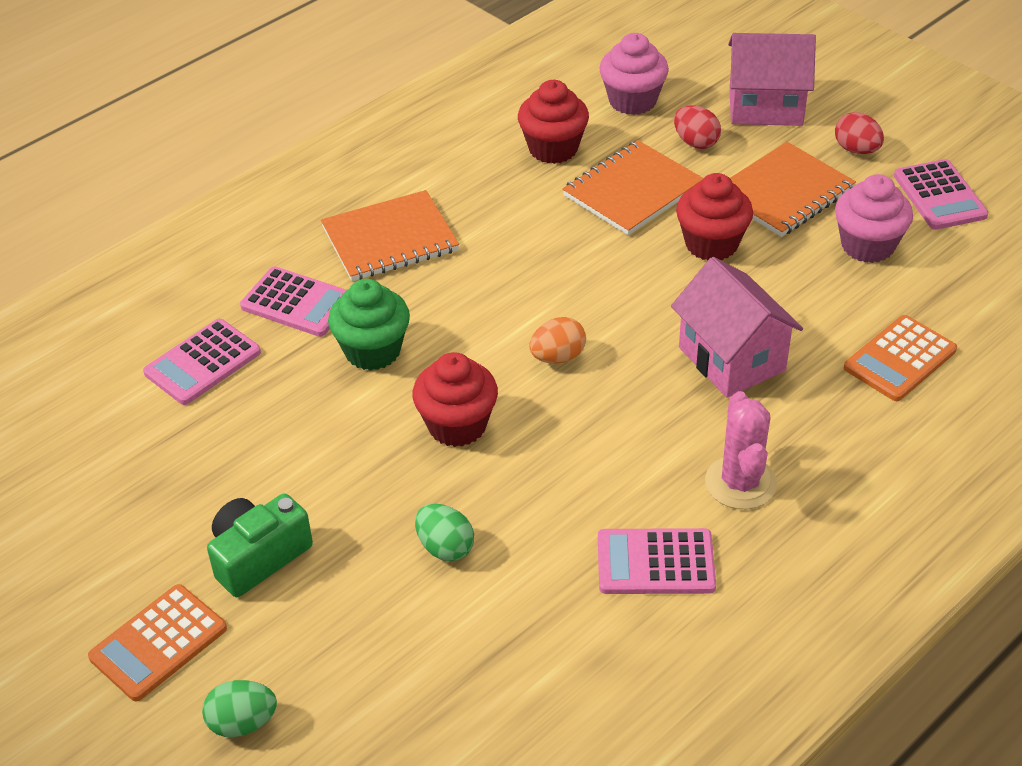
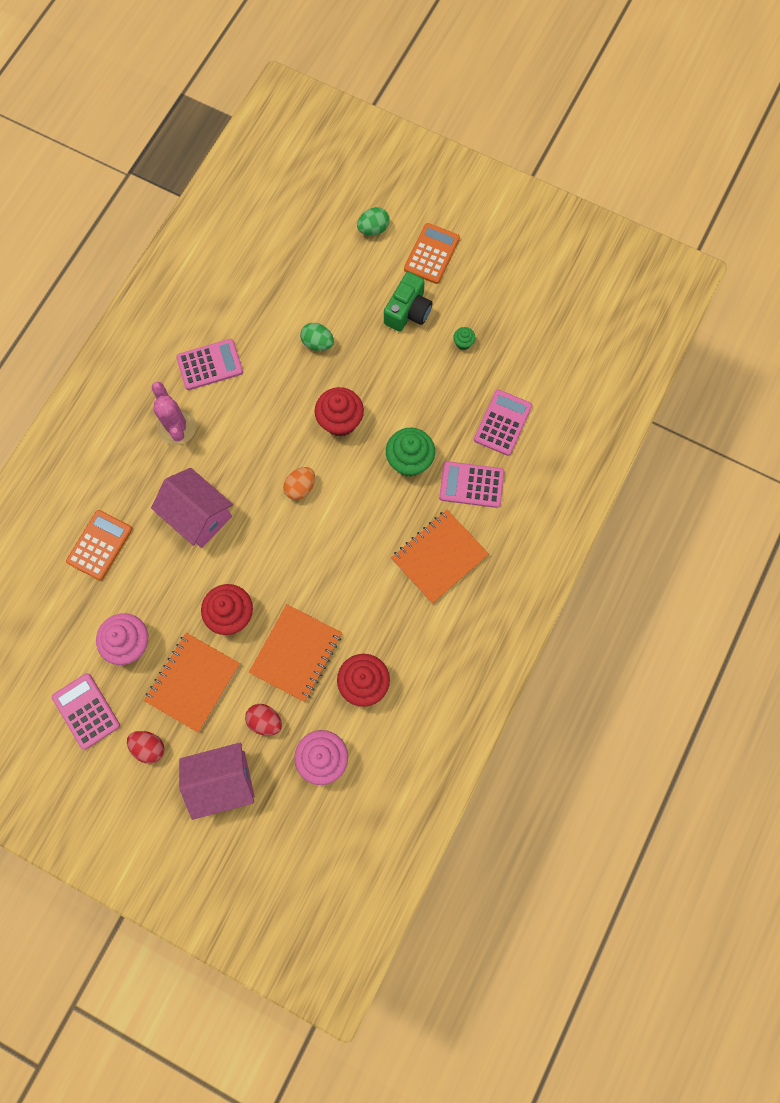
camera: 160 degrees right, 30 degrees up
(194, 483) = (463, 343): none -> green cupcake

